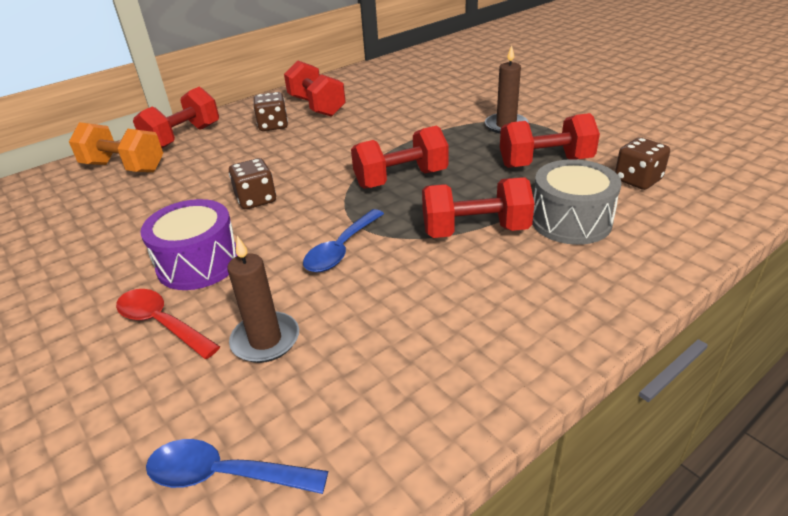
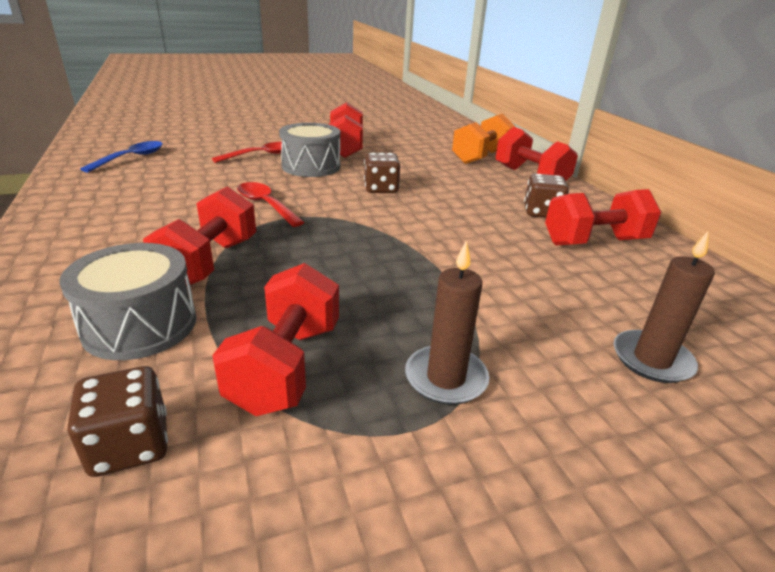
camera: 105 degrees right, 5 degrees down
(199, 263) = (311, 166): purple drum -> grey drum
(265, 340) = (205, 173): brown candle -> brown candle (652, 359)
(341, 249) = (266, 205): blue spoon -> red spoon
(401, 179) = (353, 251): red dumbbell -> red dumbbell (345, 148)

